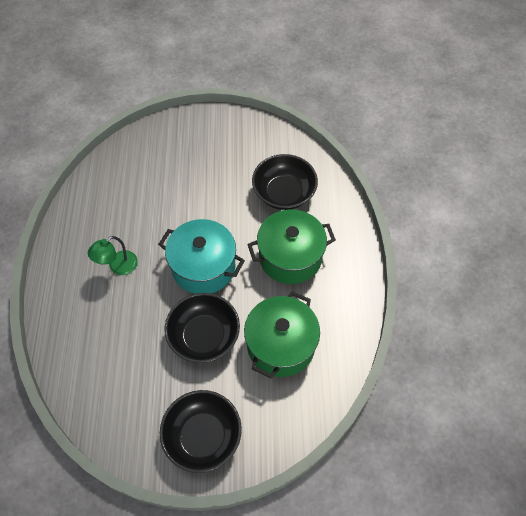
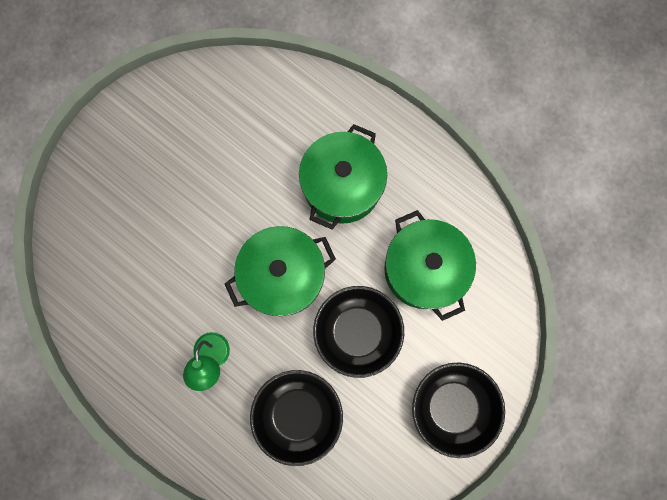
camera: 50 degrees left, 20 degrees up
(203, 267) = (283, 275): turquoise pot -> green pot
(284, 193) = (266, 131): black bowl -> black bowl (298, 413)

